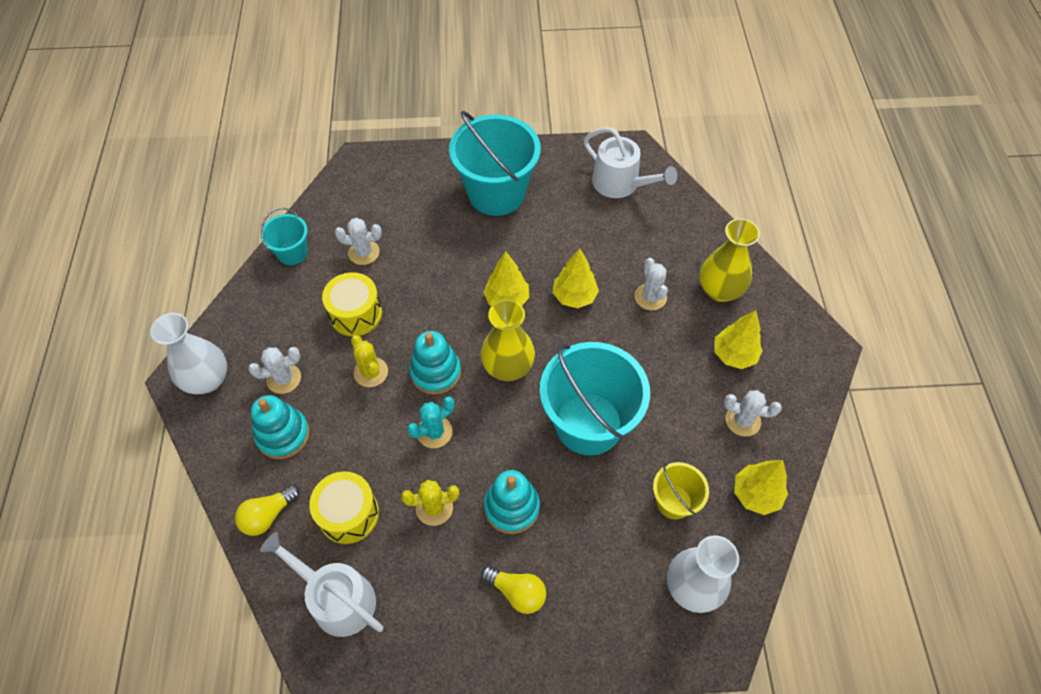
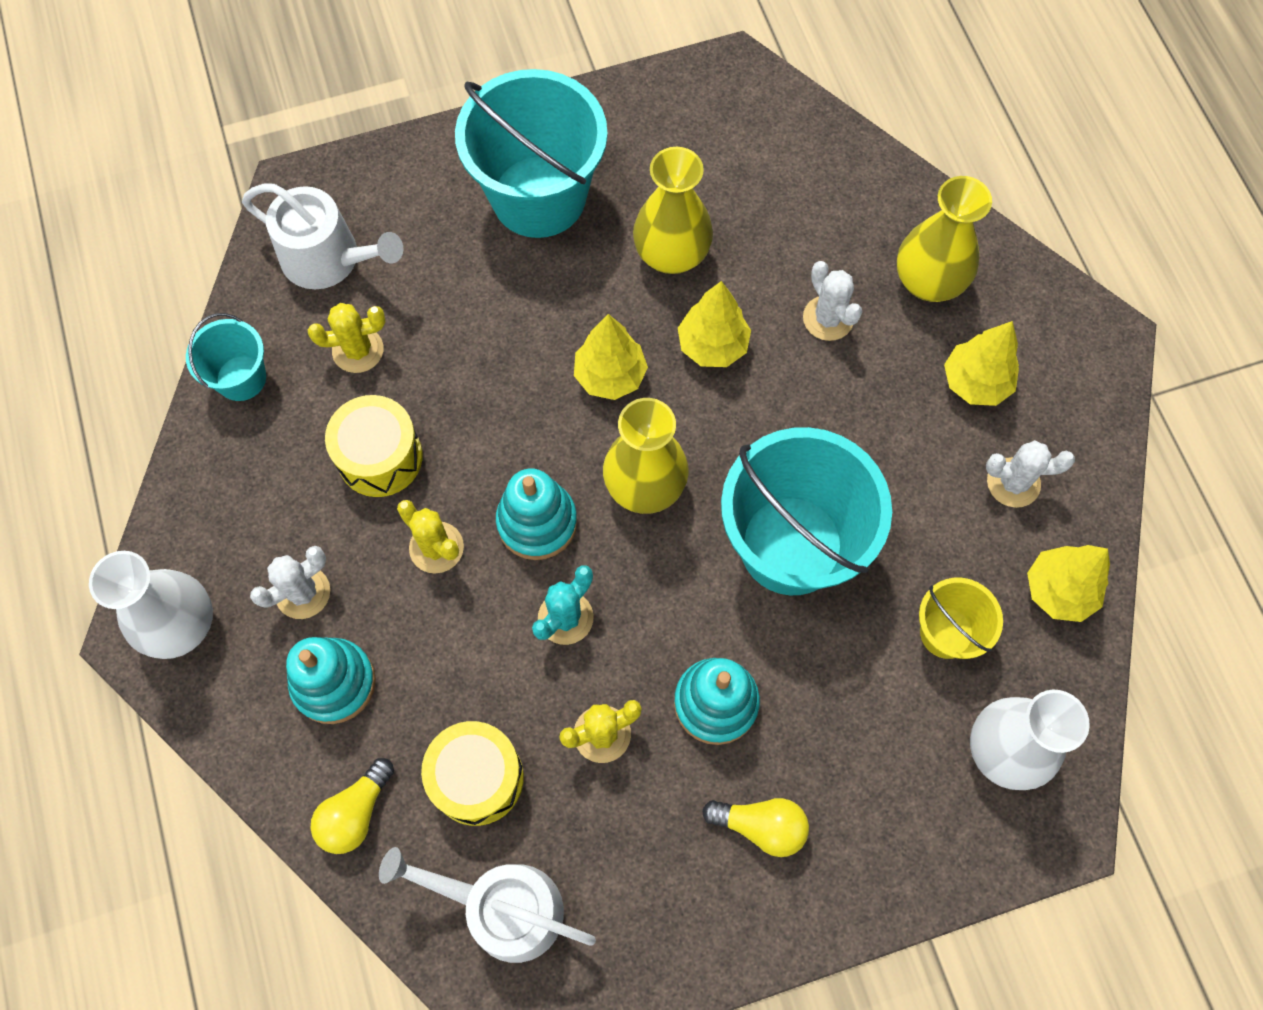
camera: 15 degrees left, 10 degrees up
(364, 252) = (358, 350): white cactus -> yellow cactus
(565, 241) = (671, 255): none -> yellow vase
(620, 183) = (730, 135): white watering can -> white watering can (329, 259)

